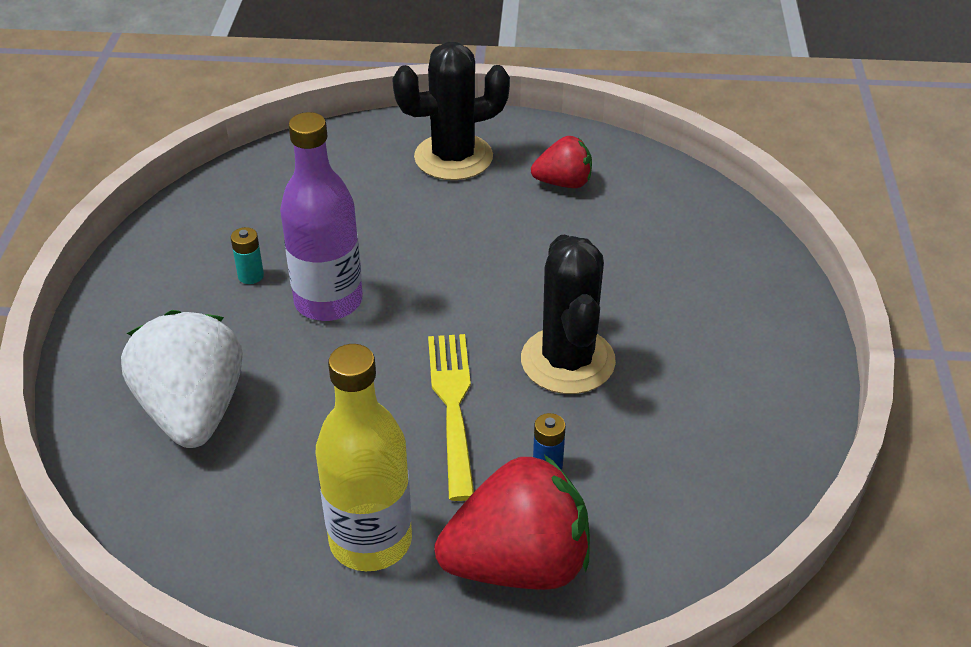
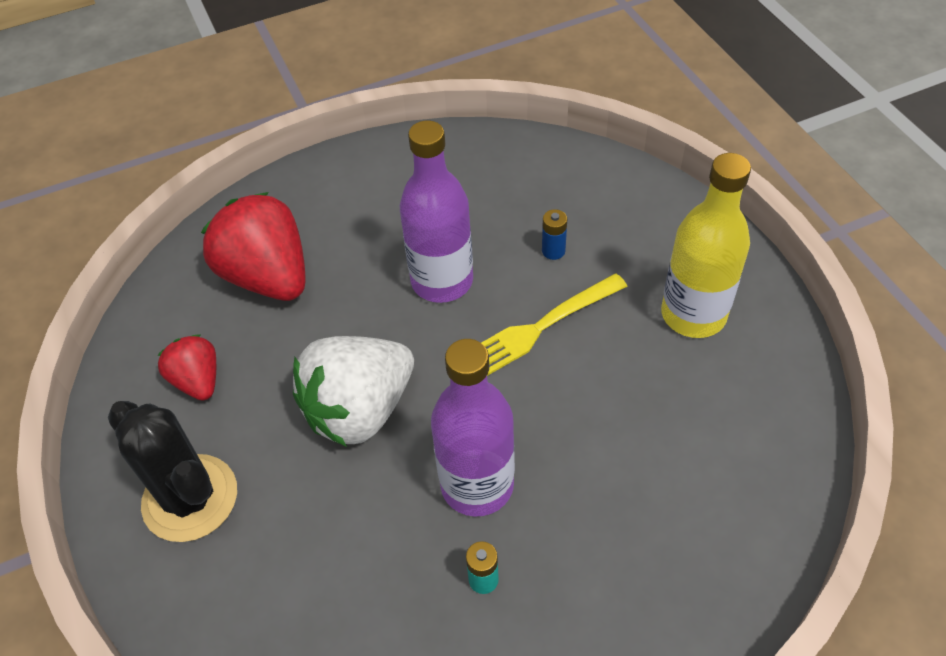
camera: 115 degrees left, 10 degrees up
(193, 411) = (677, 508): white strawberry -> white strawberry (360, 410)
(518, 564) = (645, 232): red strawberry -> red strawberry (268, 277)
(568, 361) = (442, 281): black cactus -> purple bottle

